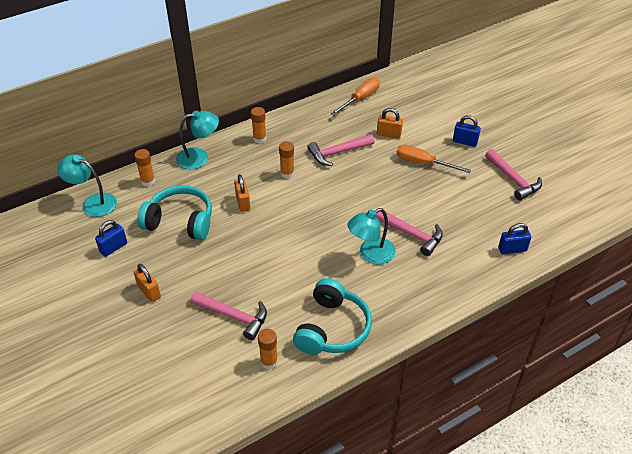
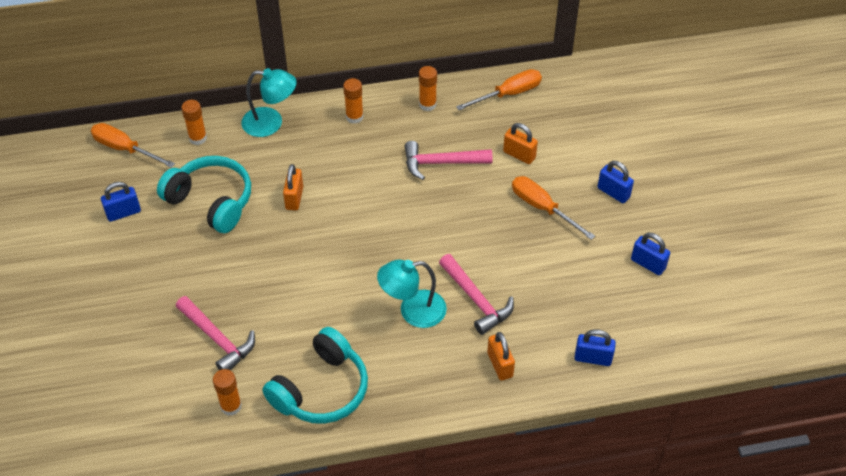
camera: 20 degrees right, 5 degrees up
(93, 203) = (125, 149): turquoise lamp -> orange screwdriver
(149, 291) = (138, 279): orange padlock -> orange padlock (500, 365)
(287, 173) = (365, 174): orange glue stick -> orange glue stick (427, 104)
(513, 179) = (648, 264): pink hammer -> blue padlock

